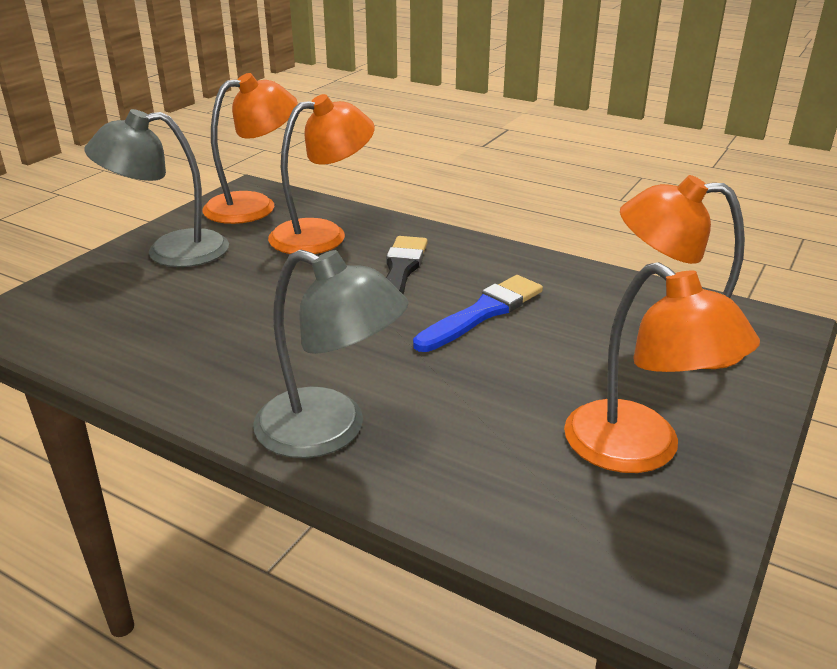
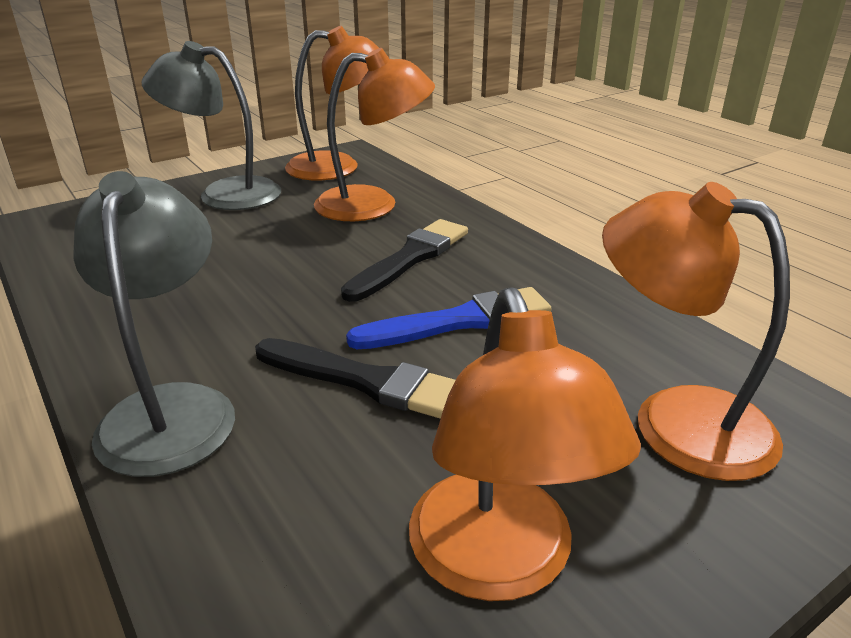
camera: 25 degrees right, 0 degrees up
(330, 430) = (171, 409): grey lamp -> grey lamp turned 150 degrees counterclockwise
(457, 371) = (367, 381): none -> black brush

